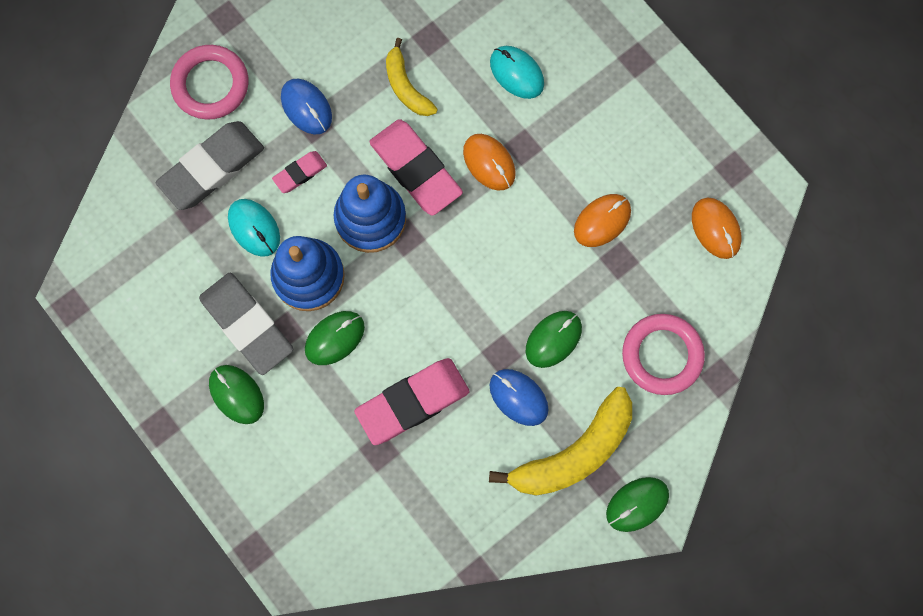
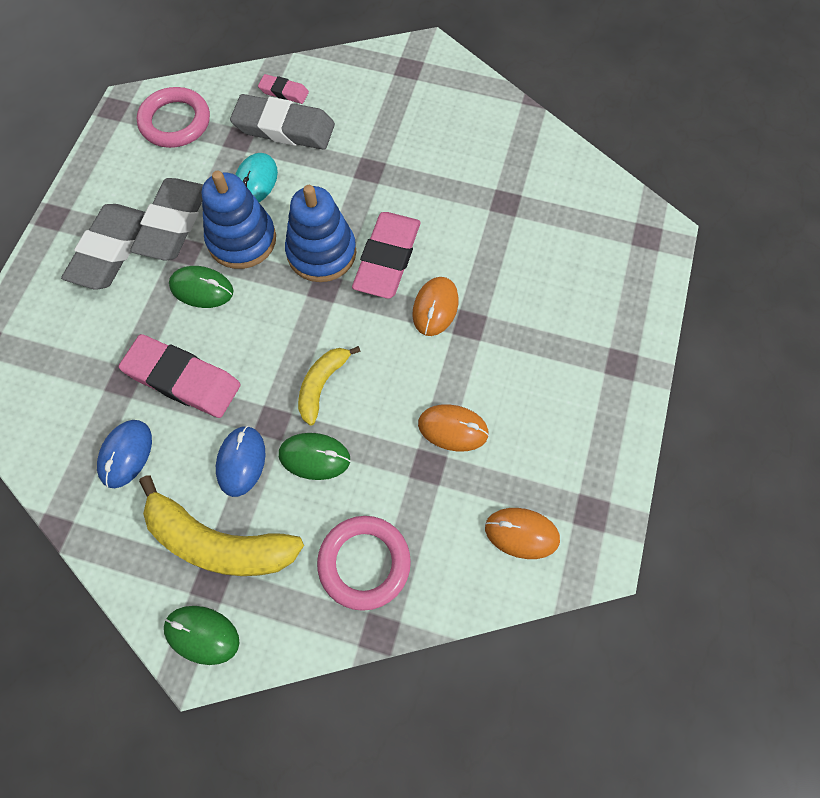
camera: 55 degrees right, 10 degrees down
(210, 85) = (349, 89): pink ring -> pink ring (175, 122)
(237, 394) = (110, 250): green mouse -> grey eraser
(300, 173) = (323, 184): pink eraser -> pink eraser (284, 92)
(306, 107) = (379, 156): blue mouse -> blue mouse (126, 454)
(406, 86) = (451, 210): yellow banana -> yellow banana (322, 385)
(517, 73) = (529, 280): turquoise mouse -> none
(715, 229) = (521, 533): orange mouse -> orange mouse turned 75 degrees clockwise

